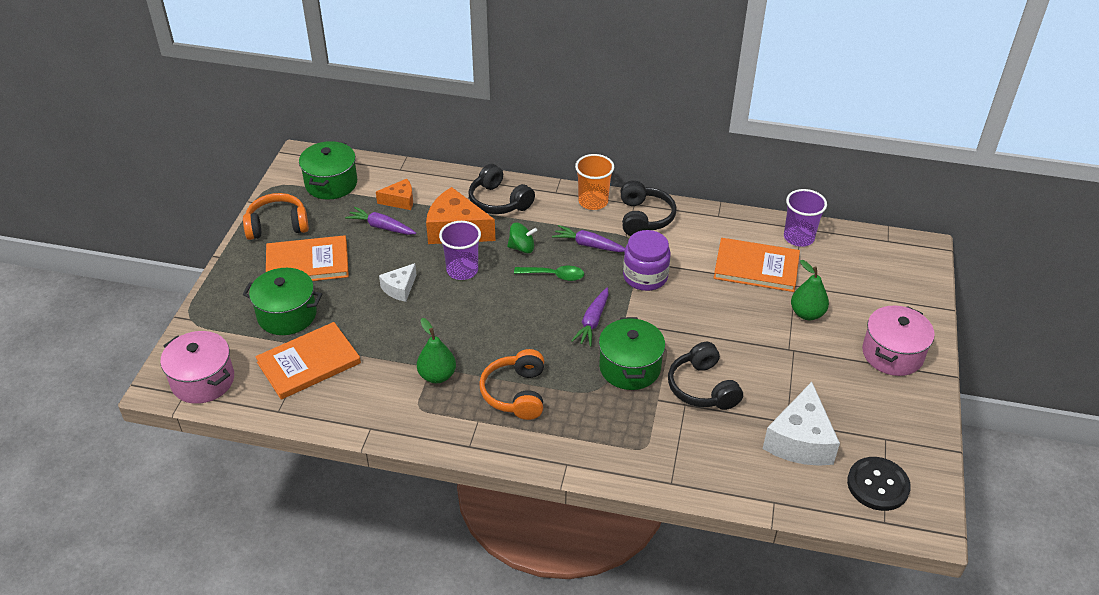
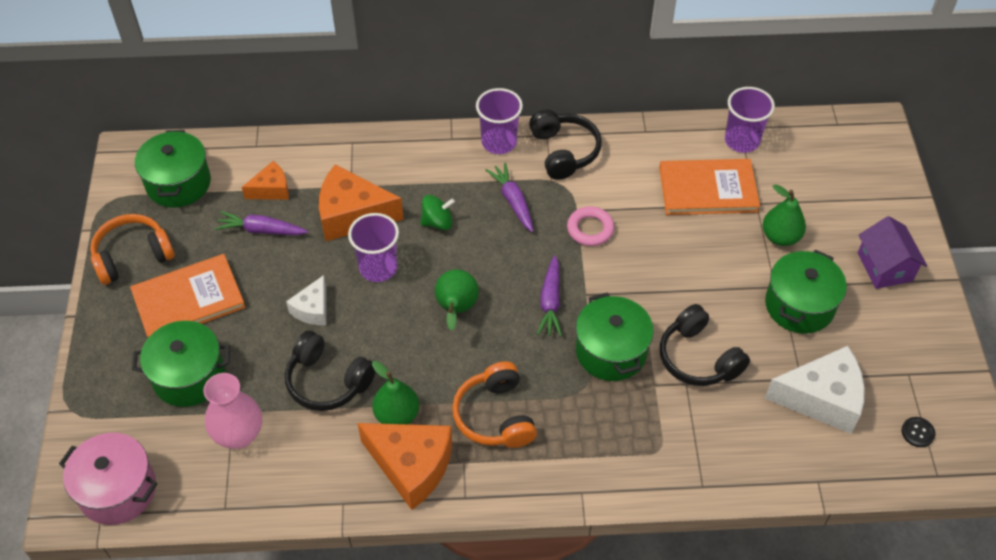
camera: 15 degrees left, 10 degrees up
(309, 363) = (239, 435): orange book -> pink vase
(435, 414) = (411, 466): none -> orange cheese
(499, 201) = (389, 165): black headphones -> black headphones (328, 381)
(513, 311) = (456, 309): none -> green pear
(554, 275) = (487, 251): green spoon -> none
(588, 245) = (513, 201): purple carrot -> purple carrot turned 60 degrees clockwise
(593, 201) = (499, 142): orange cup -> purple cup
(645, 276) = (590, 229): purple jar -> pink ring
(800, 440) = (822, 398): white cheese -> white cheese turned 90 degrees counterclockwise
(805, 367) = (799, 305): none -> green pot
(878, 485) = (917, 432): black button -> black button, size x0.48
(892, 354) = (884, 267): pink pot -> purple house

